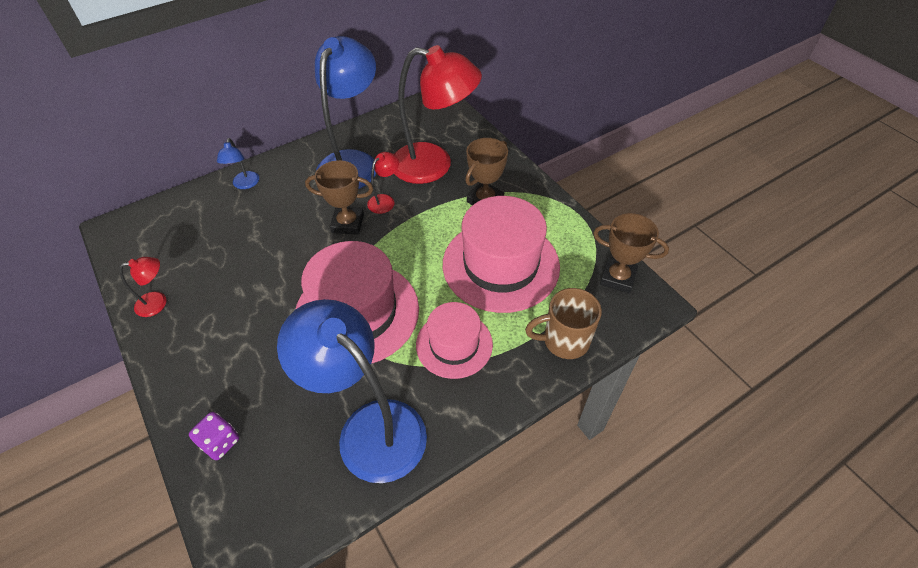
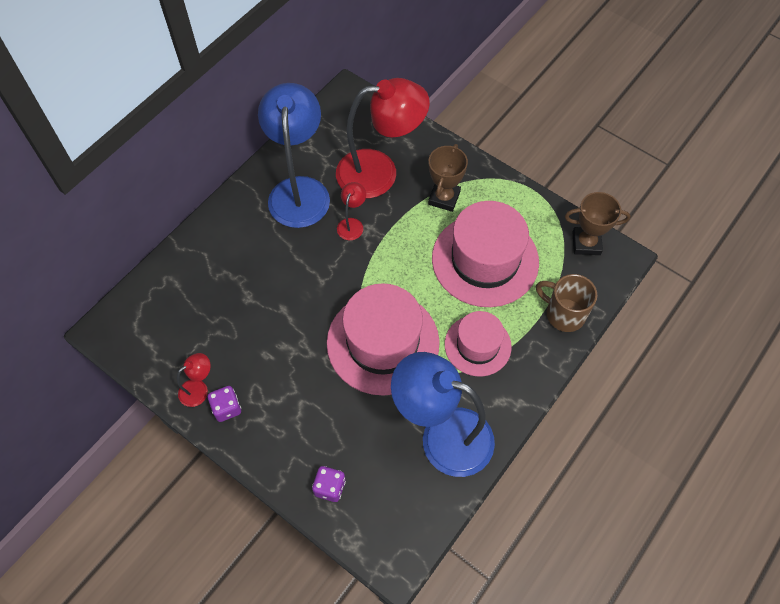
camera: 20 degrees left, 10 degrees up
(171, 328) = (227, 408): none -> purple dice
(245, 184) = (206, 245): blue lamp -> none
(348, 223) = (329, 259): brown trophy -> none
(564, 340) = (564, 314): brown mug -> brown mug turned 60 degrees clockwise

